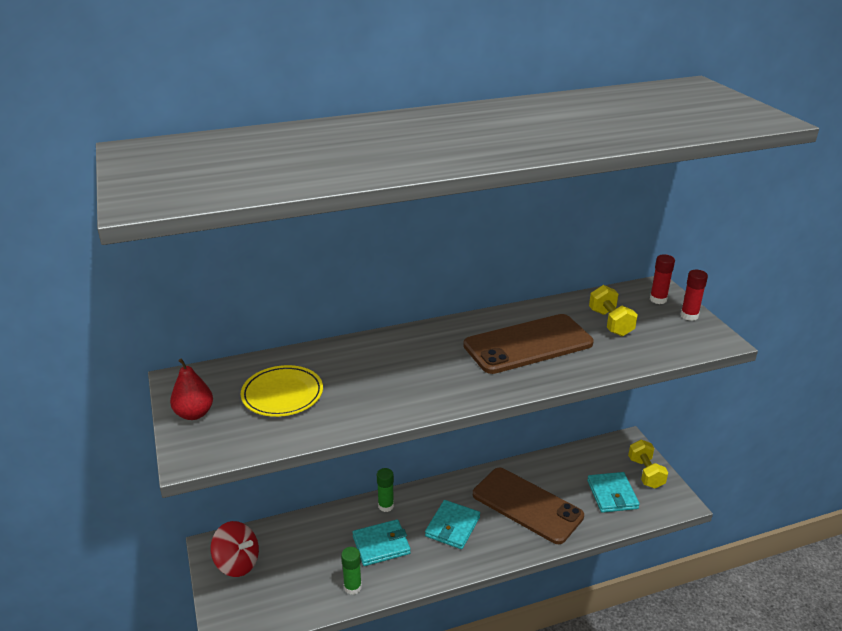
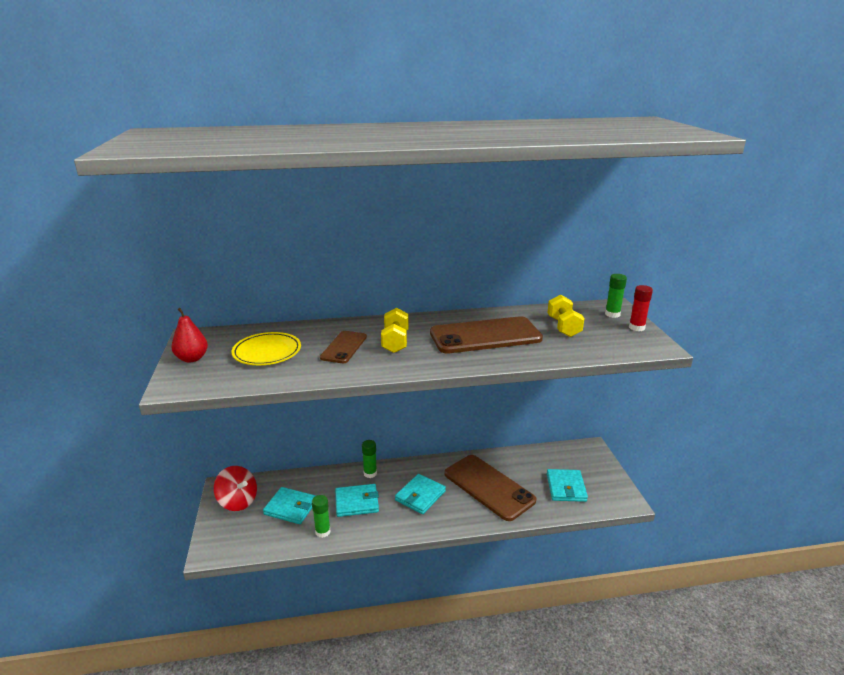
camera: 10 degrees right, 5 degrees down
(305, 562) = (291, 507): none -> turquoise wallet
(371, 377) = (344, 347): none -> brown phone
(645, 473) = (600, 474): yellow dumbbell -> yellow dumbbell (395, 342)
(658, 299) = (612, 314): red glue stick -> green glue stick

